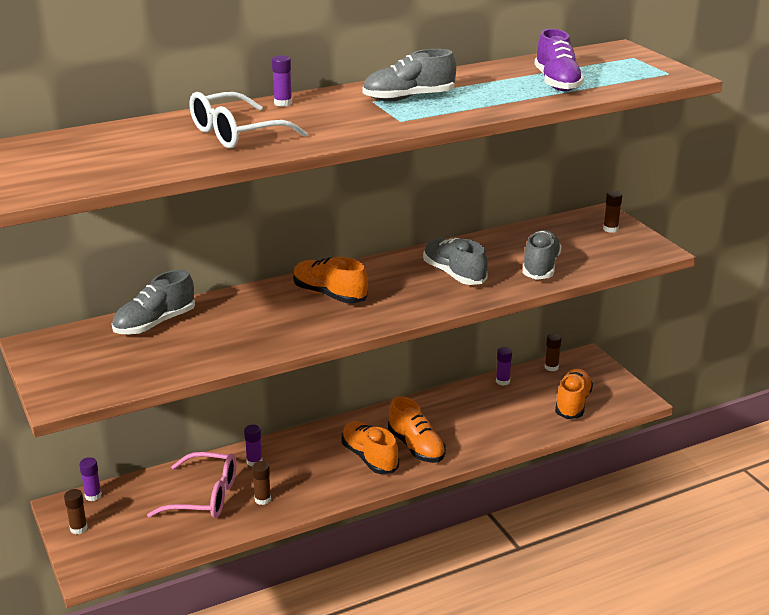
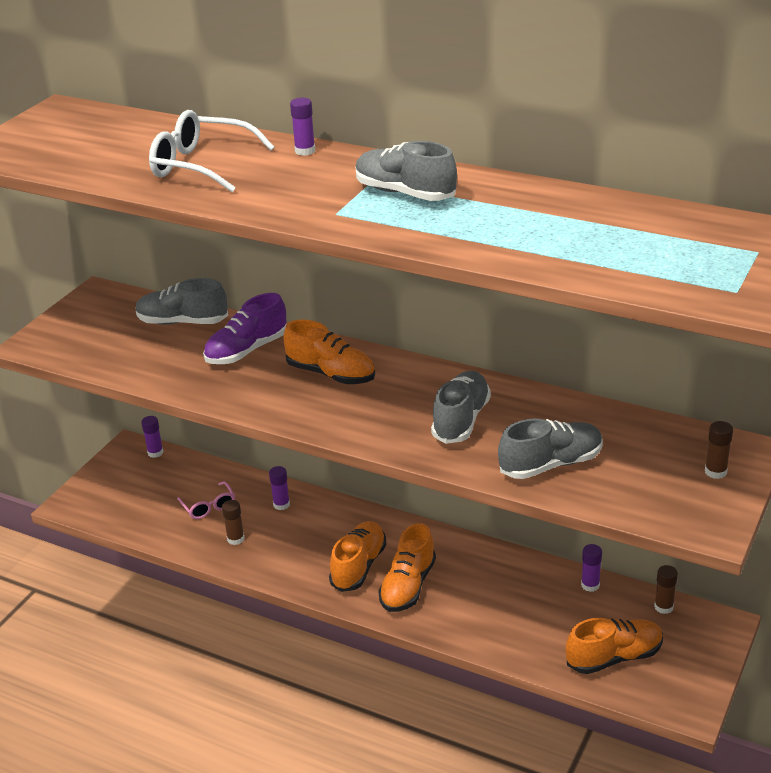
camera: 55 degrees right, 5 degrees up
(78, 528) = (111, 470): brown glue stick -> none
(205, 496) = (209, 507): pink glasses -> pink glasses, size x0.58
(329, 295) = (331, 374): orange shoe -> orange shoe turned 120 degrees clockwise
(557, 83) = (580, 243): purple shoe -> purple shoe (247, 351)

